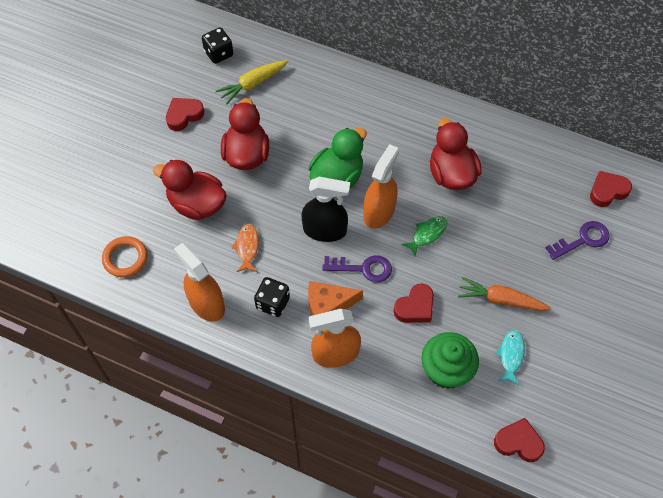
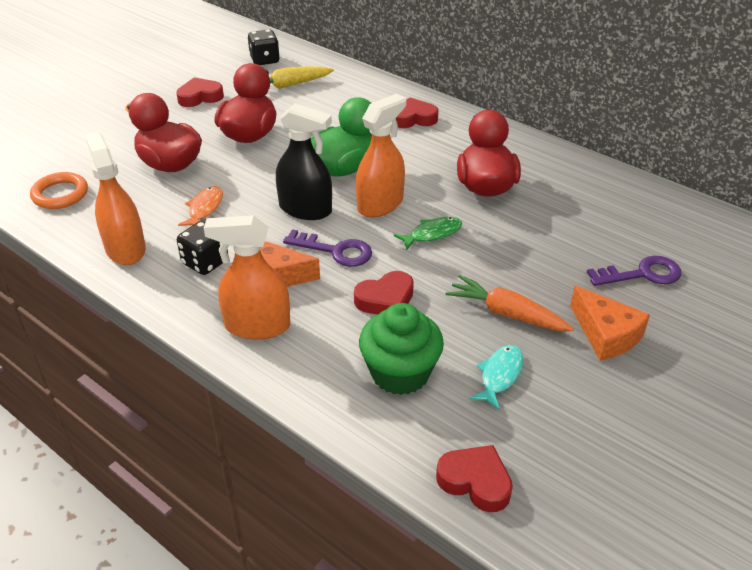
camera: 15 degrees right, 20 degrees down
(570, 302) = (606, 334): none -> orange cheese
(607, 191) = (689, 234): red heart -> red heart (413, 118)

